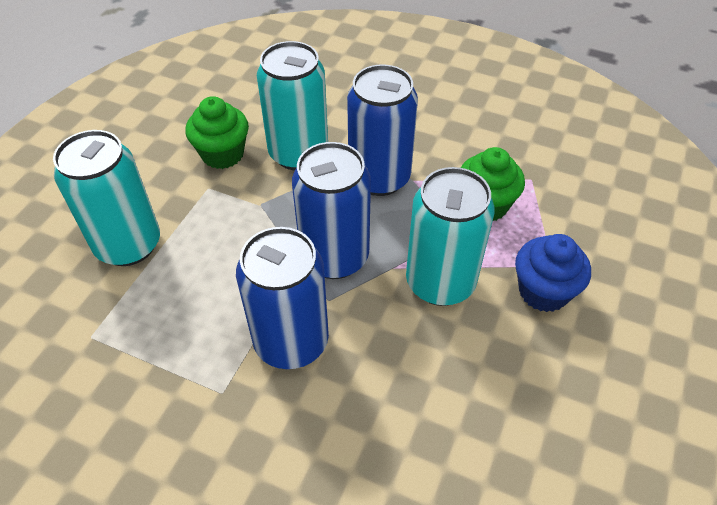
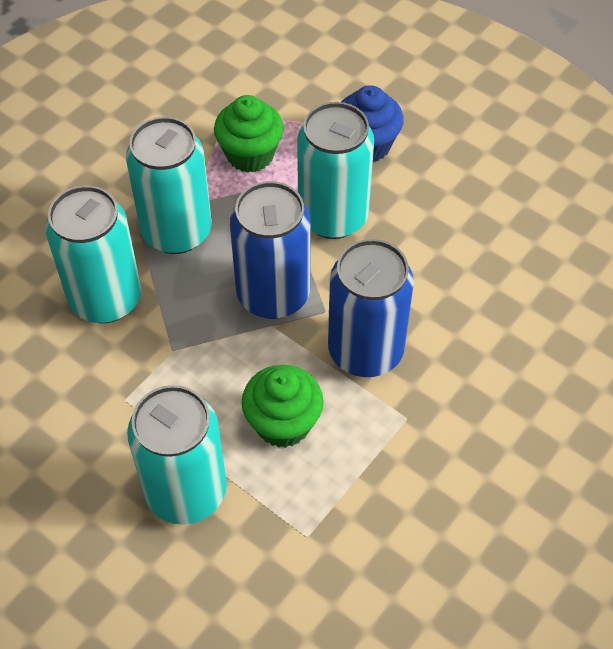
camera: 75 degrees left, 5 degrees up
(222, 154) = (73, 377): green cupcake -> green cupcake (283, 423)
(379, 178) = (177, 231): blue can -> turquoise can

